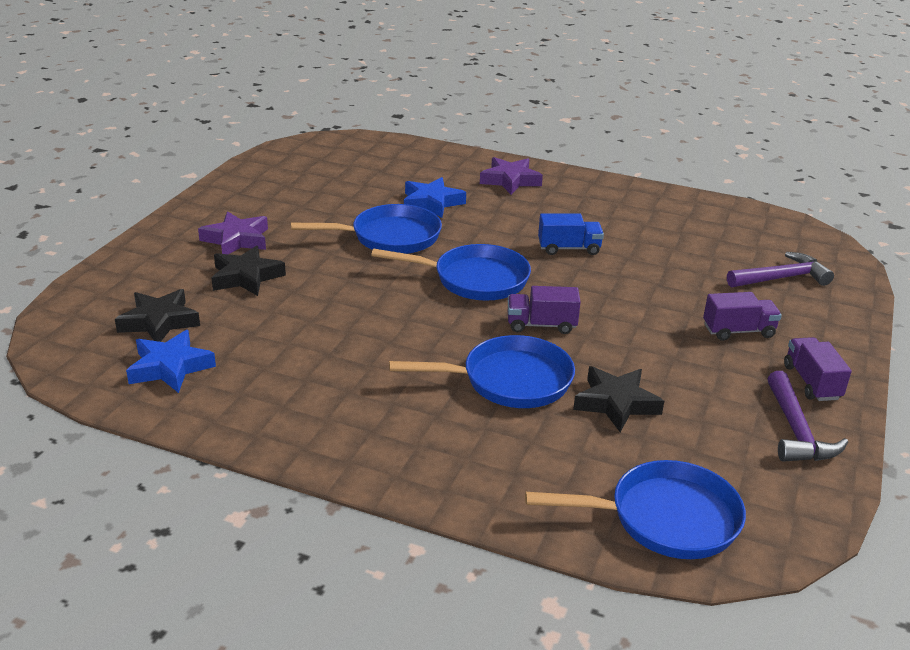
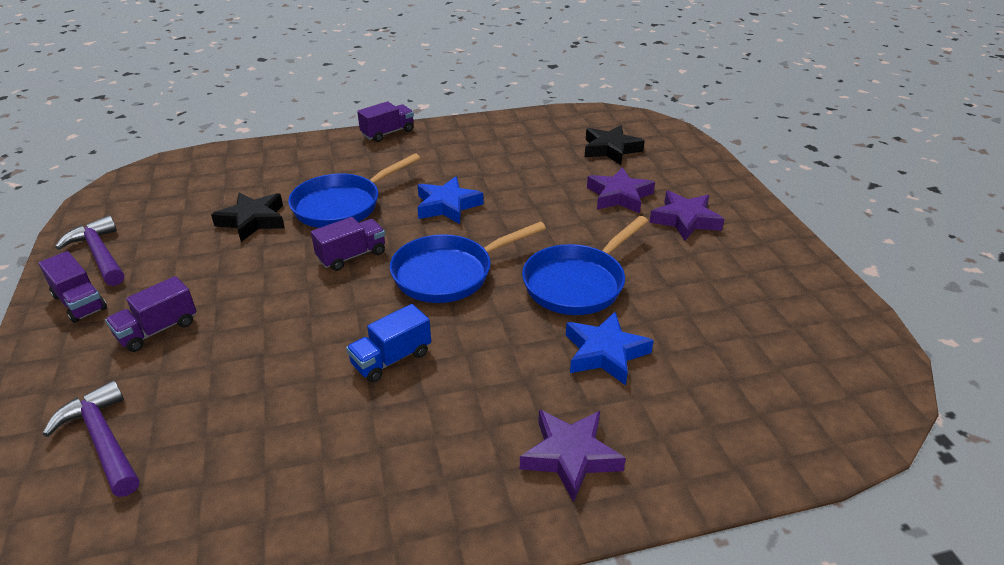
camera: 145 degrees right, 5 degrees up
(170, 367) = (556, 134): blue star -> blue star (447, 206)
(246, 277) = (619, 196): black star -> purple star
(356, 470) = (387, 133): none -> purple truck
(665, 519) = (193, 172): blue pan -> none
(781, 278) = (103, 440): purple hammer -> purple hammer turned 105 degrees clockwise

